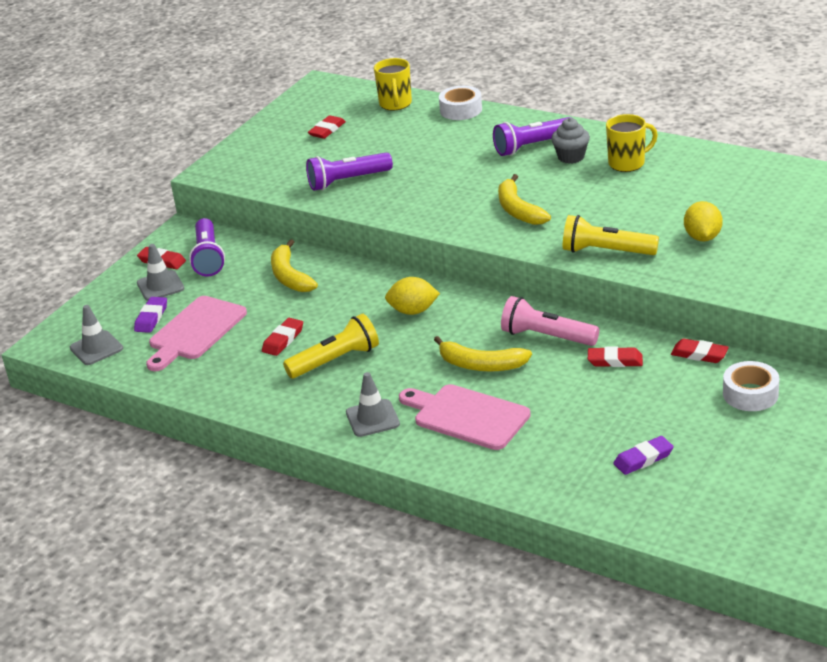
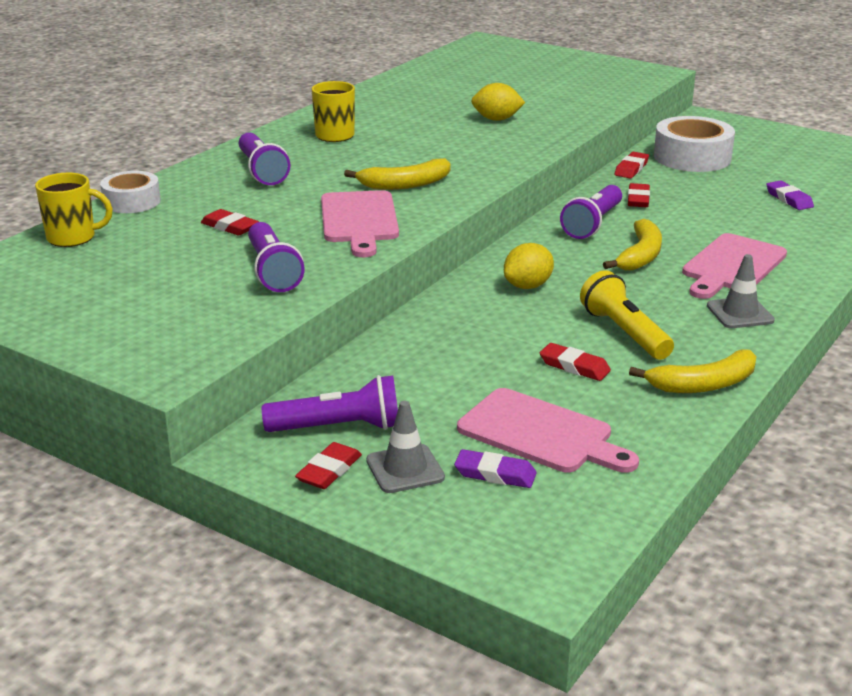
camera: 90 degrees left, 5 degrees down
(96, 348) = (571, 524): grey traffic cone -> none
(290, 276) = (420, 362): yellow banana -> yellow banana (703, 384)
(327, 130) = (107, 283): red eraser -> red eraser (230, 227)
(413, 311) = (528, 286): yellow lemon -> yellow lemon turned 45 degrees clockwise
(440, 200) = (359, 220): none -> pink cutting board
(546, 336) = (592, 224): pink flashlight -> purple flashlight
(571, 157) = (302, 156): grey cupcake -> none
(606, 251) = (508, 154): yellow flashlight -> none
(750, 394) = (692, 157): white tape -> white tape, size x1.62

